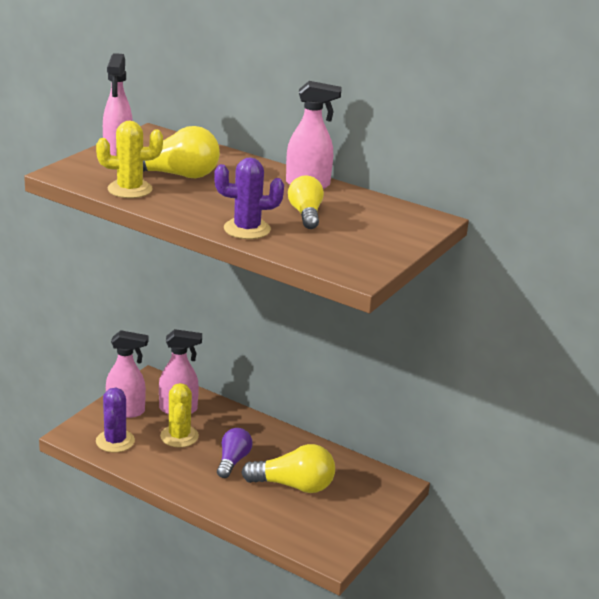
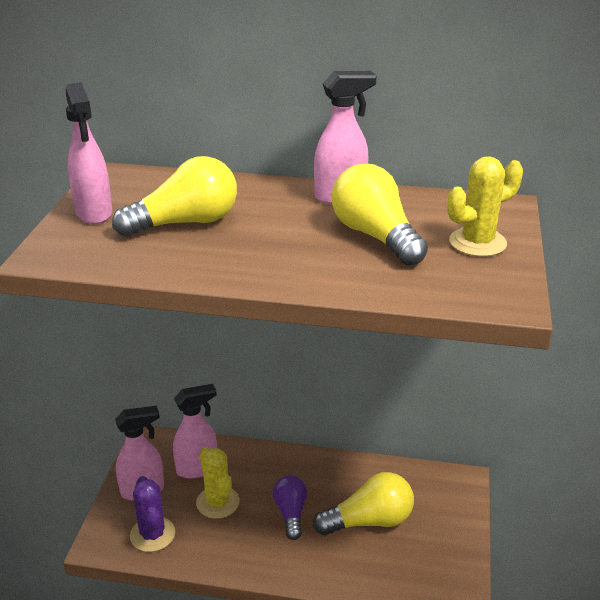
camera: 20 degrees left, 5 degrees up
(130, 189) = (147, 258): yellow cactus -> yellow cactus (477, 242)
(247, 229) = (331, 276): purple cactus -> none
(306, 214) = (375, 236): yellow light bulb -> yellow light bulb, size x1.52

